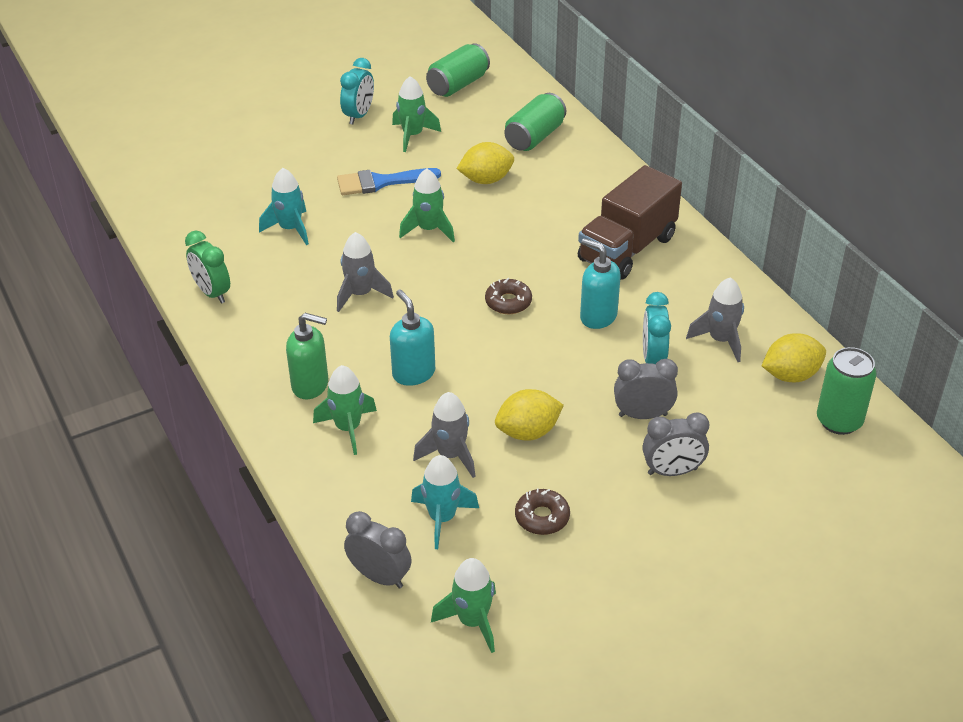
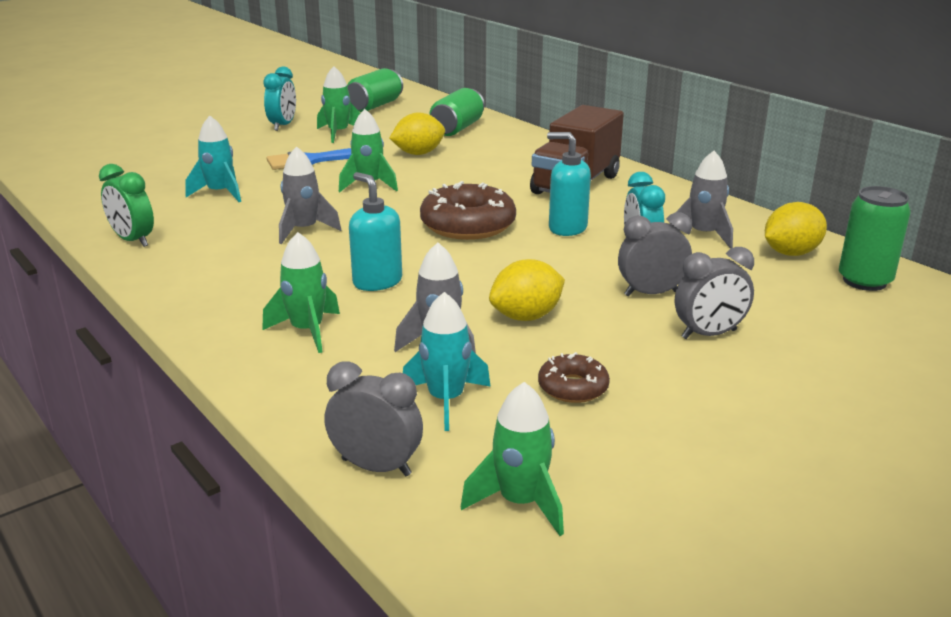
camera: 10 degrees left, 15 degrees down
(310, 385) = (256, 300): green soap dispenser -> none
(508, 302) = (468, 225): brown donut -> brown donut, size x1.87

